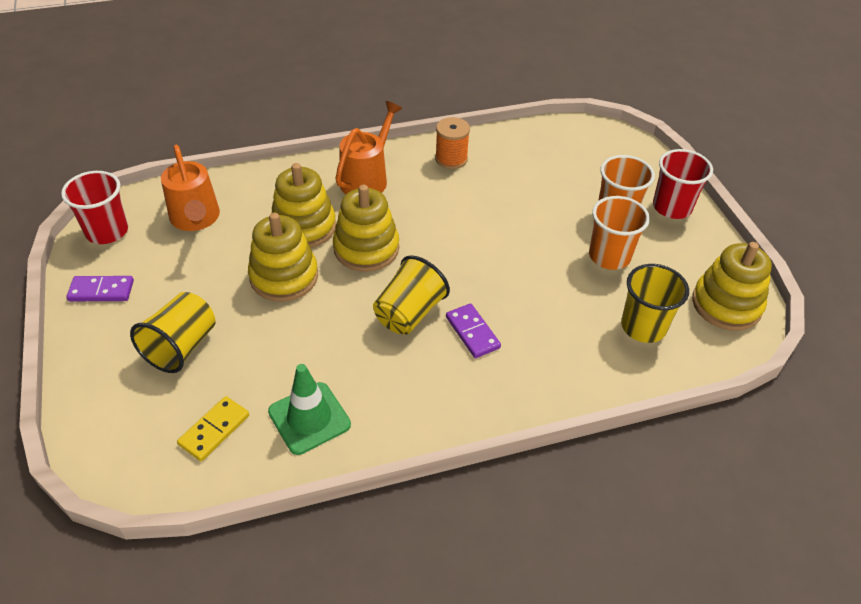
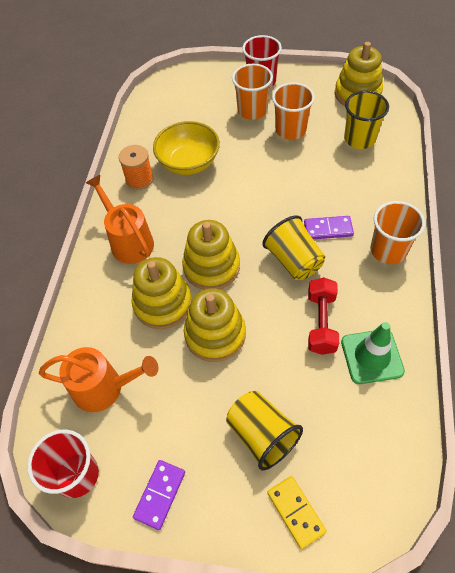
camera: 60 degrees left, 10 degrees up
(214, 430) = (362, 428): yellow domino -> yellow domino (296, 512)
(335, 360) = (321, 323): none -> red dumbbell
(472, 400) = (388, 250): none -> orange cup
(498, 187) = (188, 162): none -> yellow bowl

